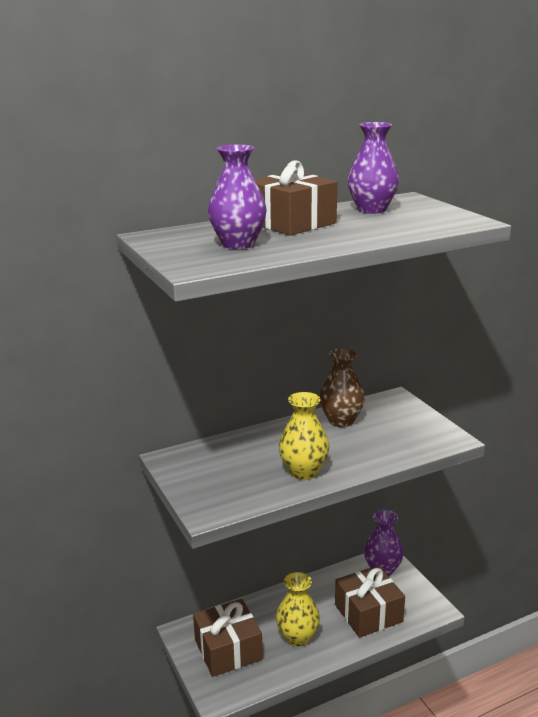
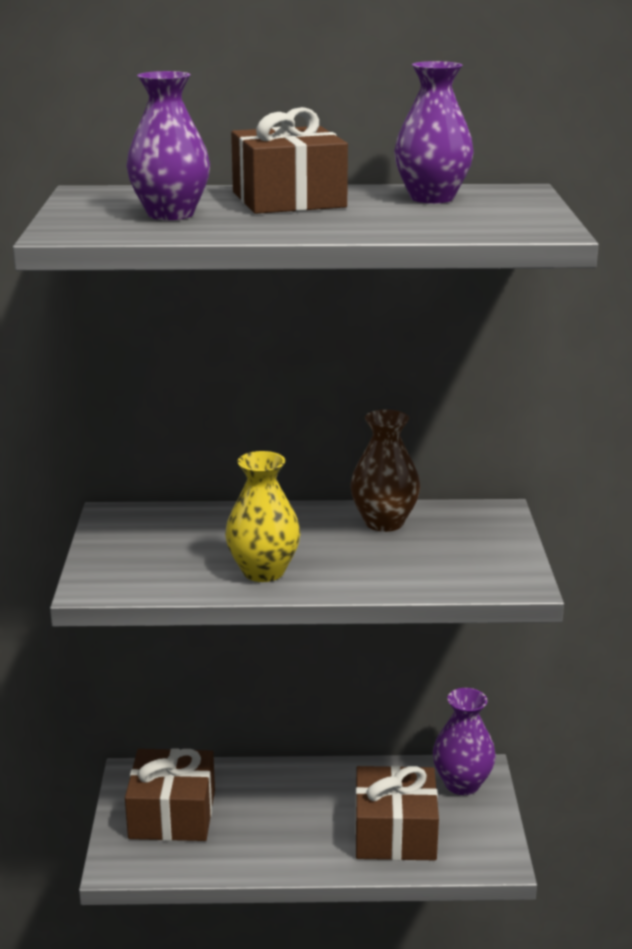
camera: 25 degrees right, 0 degrees up
(297, 637) = (273, 830): yellow vase -> none

